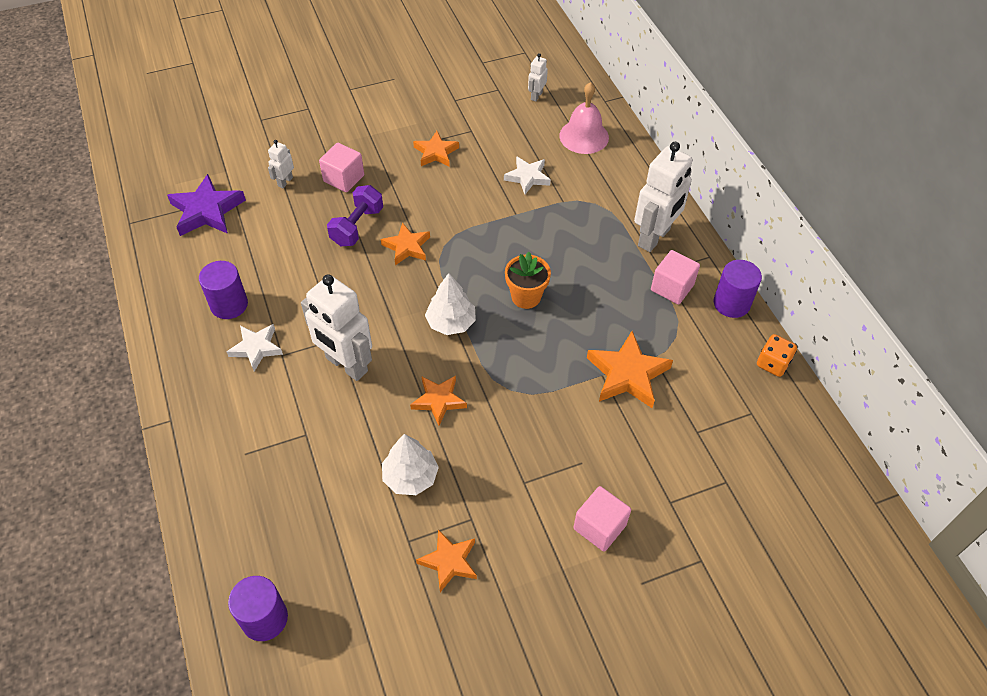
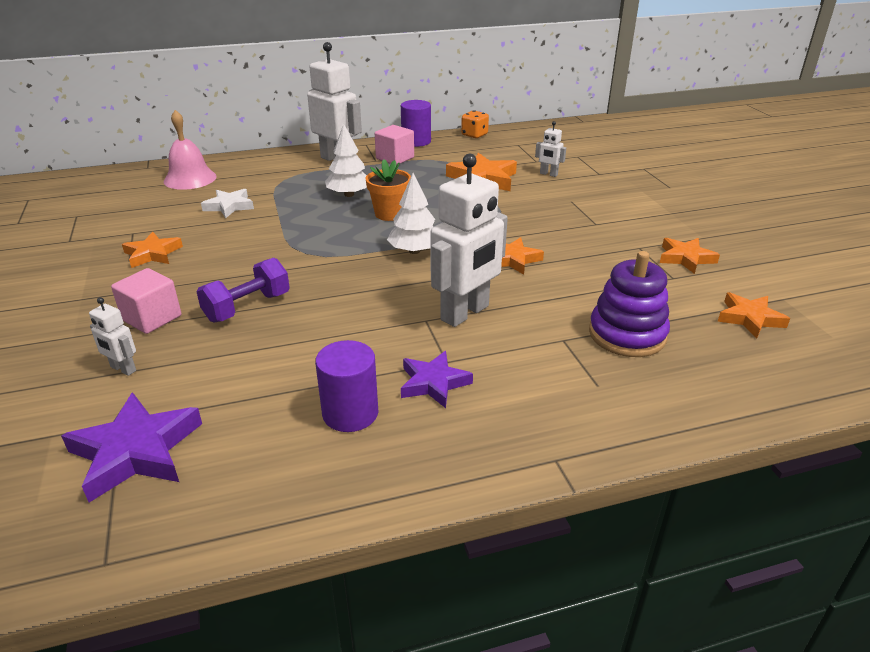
camera: 85 degrees left, 20 degrees down
(256, 348) = (433, 383): white star -> purple star
(264, 618) = (797, 360): purple cylinder -> none
(310, 484) = (627, 334): none -> purple stacking toy
(357, 226) = (247, 307): purple dumbbell -> purple dumbbell turned 75 degrees counterclockwise
(407, 247) = (297, 274): orange star -> orange star (749, 318)
(410, 477) = (603, 275): white tree -> white tree (349, 194)
(536, 96) = (108, 197): white robot -> white robot (548, 174)
(599, 527) = (628, 197): pink cube -> none

